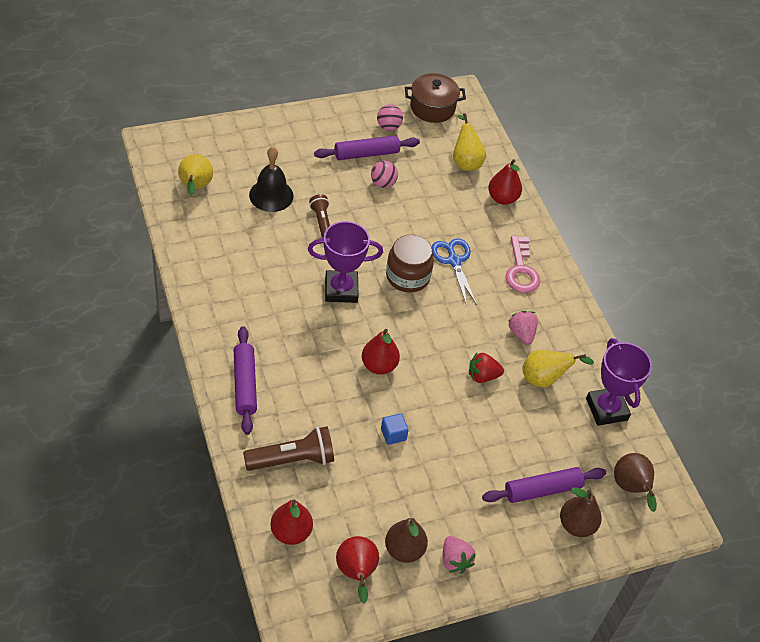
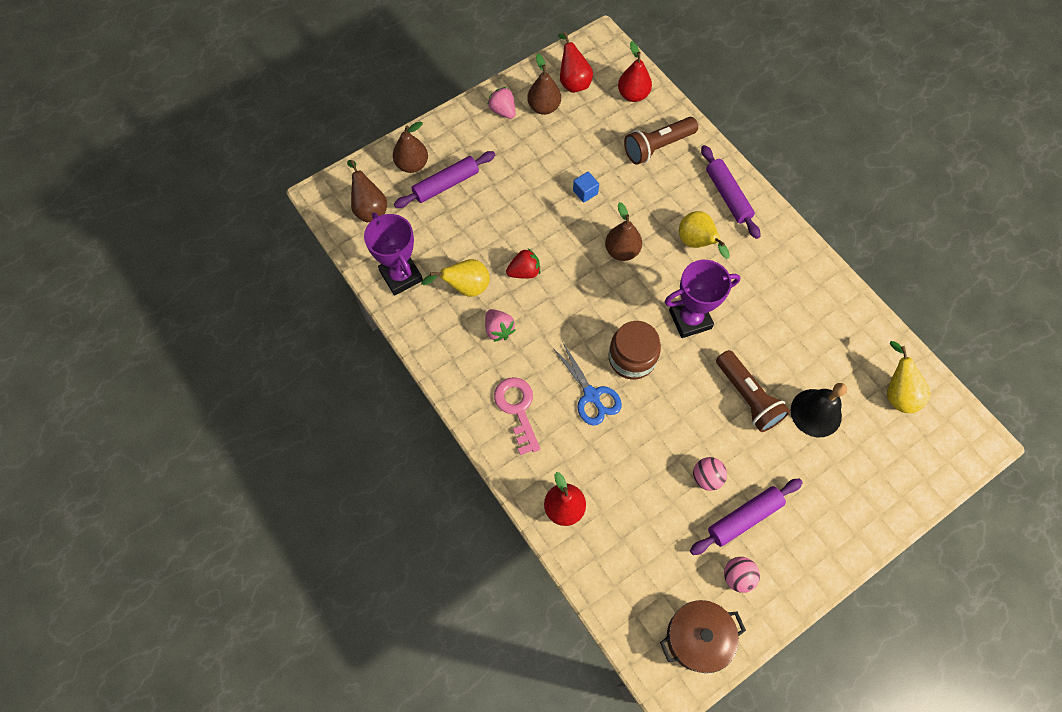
camera: 170 degrees right, 15 degrees up
(321, 221) = (748, 397): brown flashlight -> brown flashlight, size x1.66
(379, 365) = (622, 251): red pear -> brown pear
(465, 161) = (625, 553): yellow pear -> yellow pear (697, 243)

